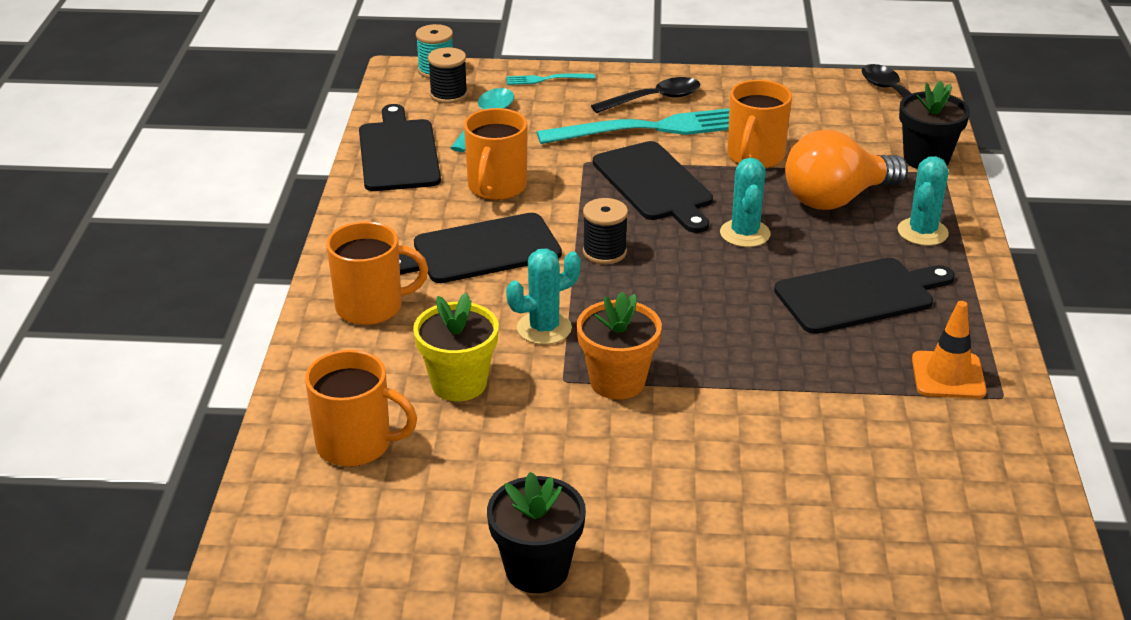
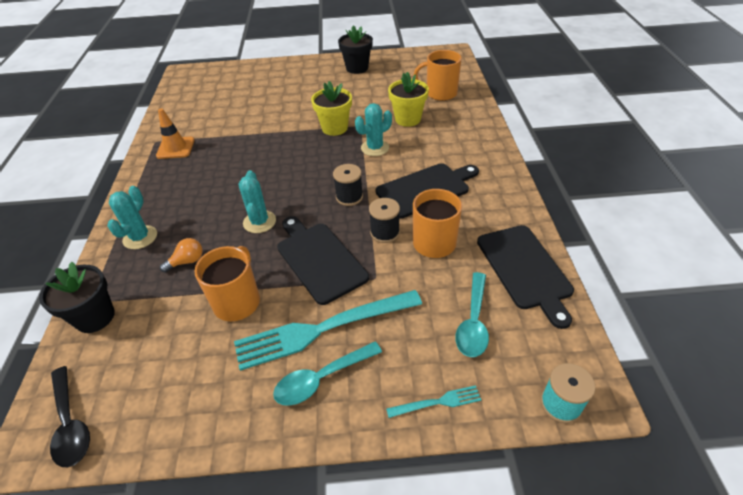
camera: 175 degrees right, 10 degrees up
(371, 307) = (469, 148): orange mug -> none
(448, 94) = (525, 358): black spool -> black spool (385, 232)
(617, 381) = (334, 128): orange flower pot -> yellow flower pot
(654, 99) = (321, 379): black spoon -> turquoise spoon
(836, 199) = (187, 261): orange light bulb -> orange light bulb, size x0.44
(859, 295) = (201, 186): black cutting board -> none

